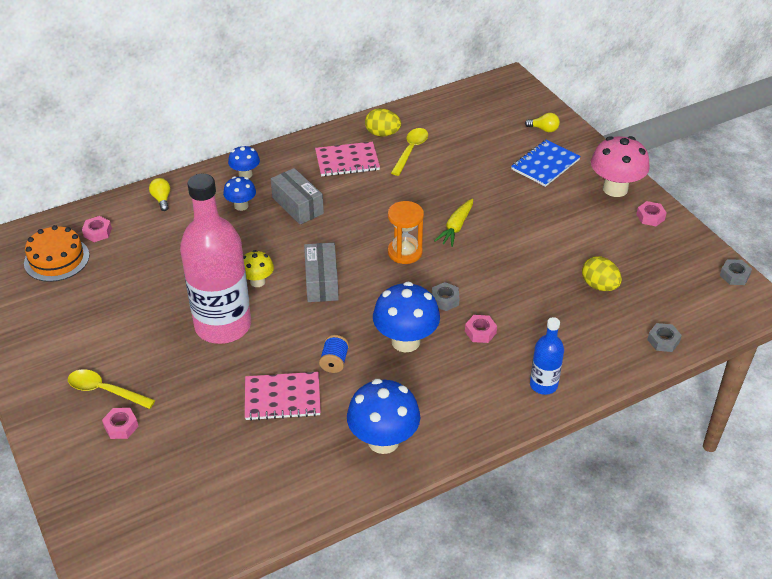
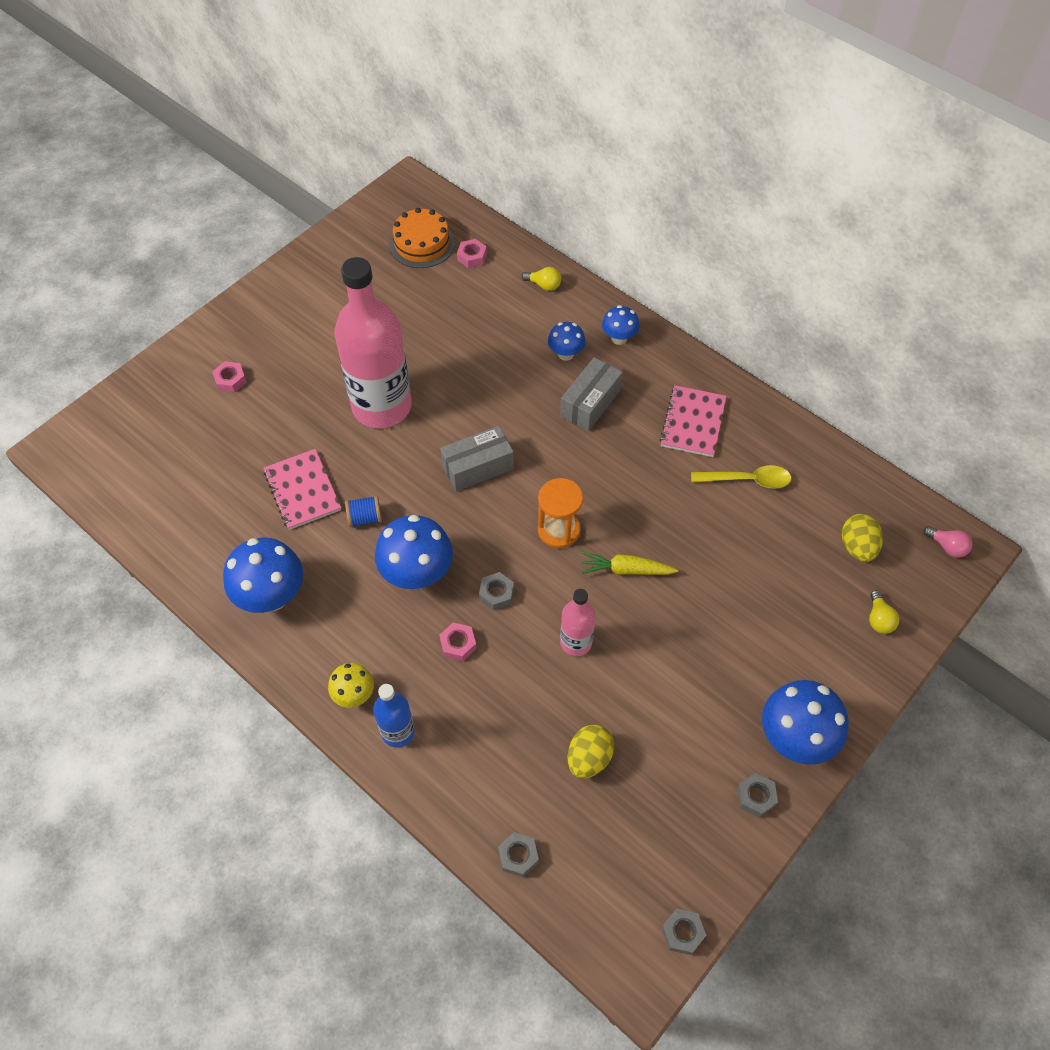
camera: 70 degrees right, 15 degrees up
(105, 391) = (269, 351): yellow spoon -> none
(162, 199) = (544, 285): yellow light bulb -> yellow light bulb turned 60 degrees clockwise
(257, 282) = (455, 411): yellow mushroom -> yellow mushroom (354, 695)
(347, 161) = (692, 422): pink notebook -> pink notebook turned 45 degrees clockwise
(382, 134) = (764, 441): yellow egg -> yellow egg (857, 547)
(504, 87) = (947, 547): none -> pink light bulb
(505, 268) = (576, 642): none -> pink bottle
(545, 164) = (801, 639): blue notebook -> none
(615, 189) = (794, 738): pink mushroom -> blue mushroom
(650, 217) = (756, 797): pink nut -> grey nut

